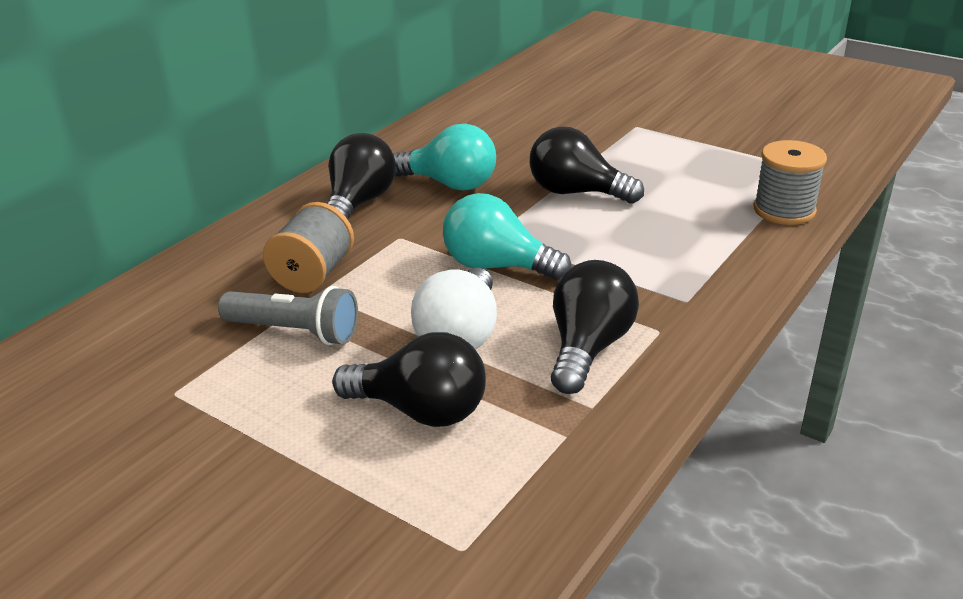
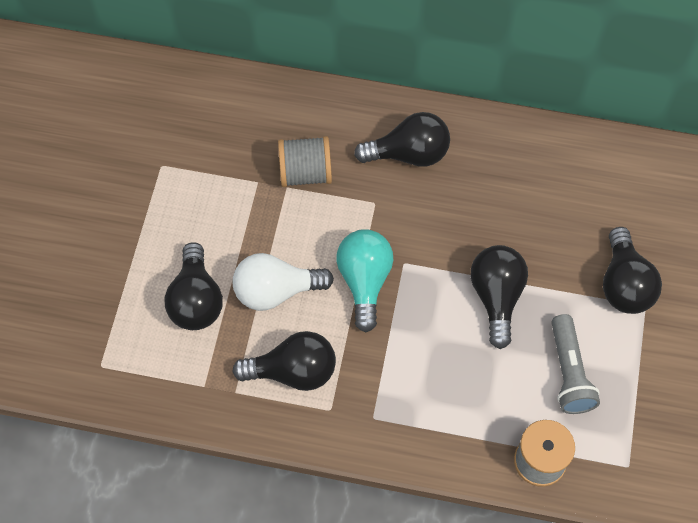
camera: 65 degrees right, 30 degrees up
(295, 332) = (240, 196): grey flashlight -> grey flashlight (568, 372)
(450, 184) = (467, 202): turquoise light bulb -> none
(606, 130) = (624, 284): none -> black light bulb

